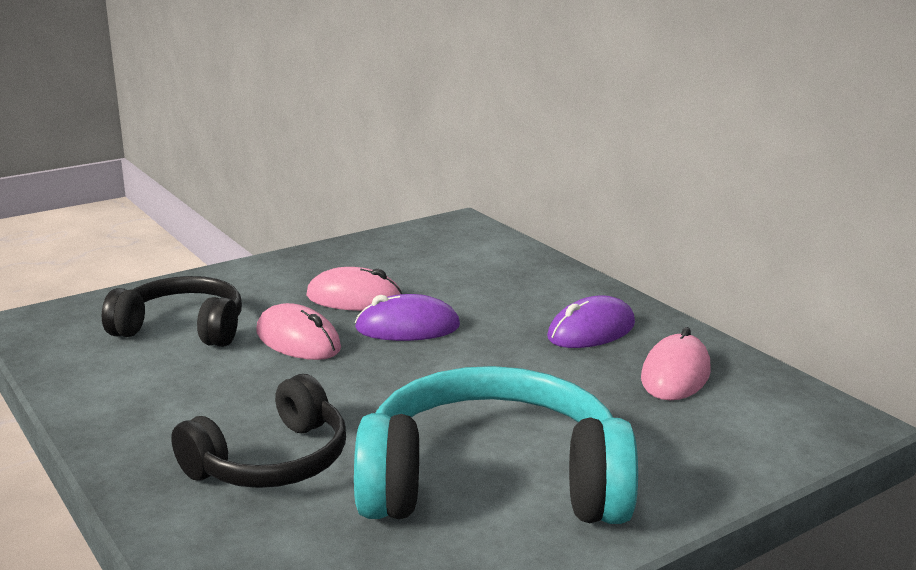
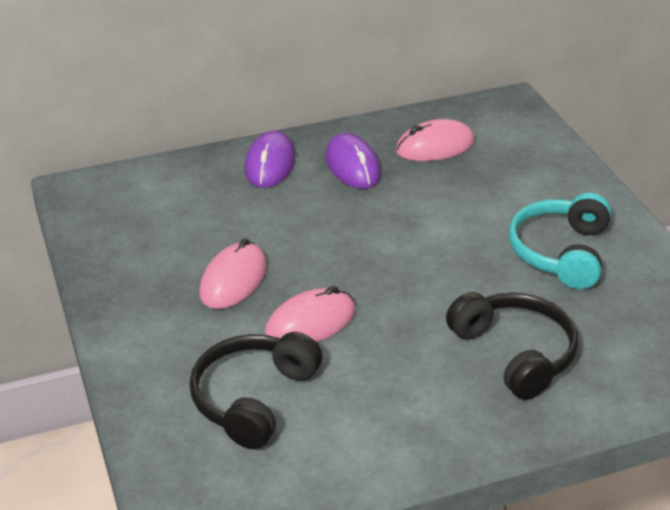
camera: 75 degrees left, 15 degrees up
(407, 327) = (309, 256): purple mouse -> purple mouse (270, 164)
(493, 482) = (560, 252): turquoise headphones -> turquoise headphones, size x0.62
(675, 375) = (435, 146): pink mouse -> pink mouse turned 60 degrees counterclockwise

